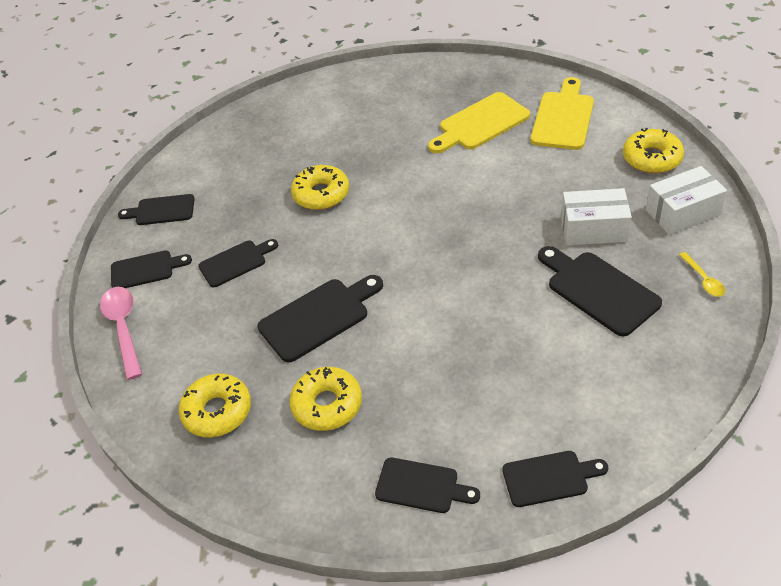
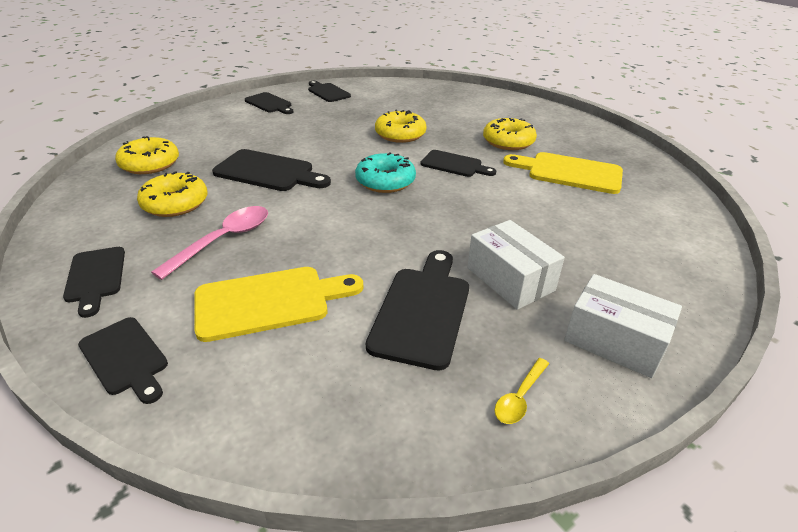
camera: 50 degrees right, 10 degrees down
(124, 328) = (212, 113): pink spoon -> pink spoon (223, 240)
(235, 262) = (300, 127): black cutting board -> black cutting board (454, 164)
(404, 240) = (385, 181): none -> turquoise donut
(563, 118) = (643, 212): yellow cutting board -> yellow cutting board (269, 302)
(651, 158) = (670, 288): yellow donut -> yellow donut (508, 142)

